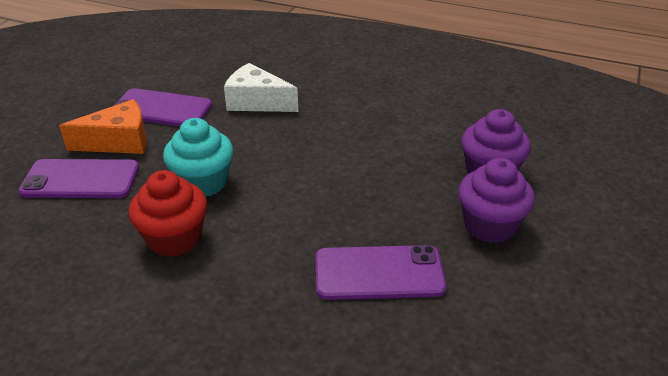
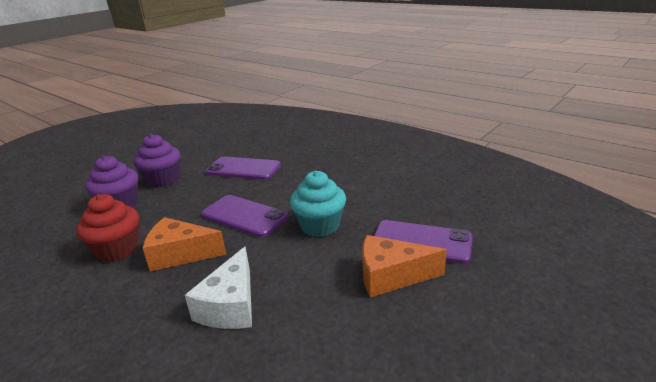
camera: 160 degrees left, 10 degrees down
(161, 109) = (342, 315): purple phone -> purple phone (244, 216)
(174, 238) = (348, 195): red cupcake -> red cupcake (117, 250)
(257, 102) = (230, 305): white cheese -> white cheese turned 60 degrees clockwise
(340, 130) = (180, 254): none -> orange cheese

